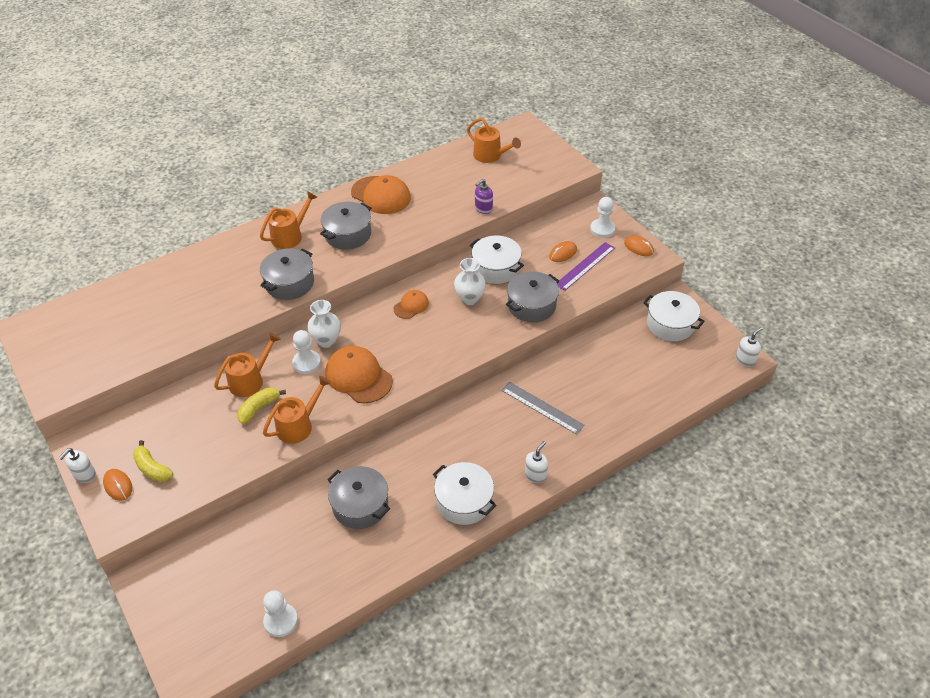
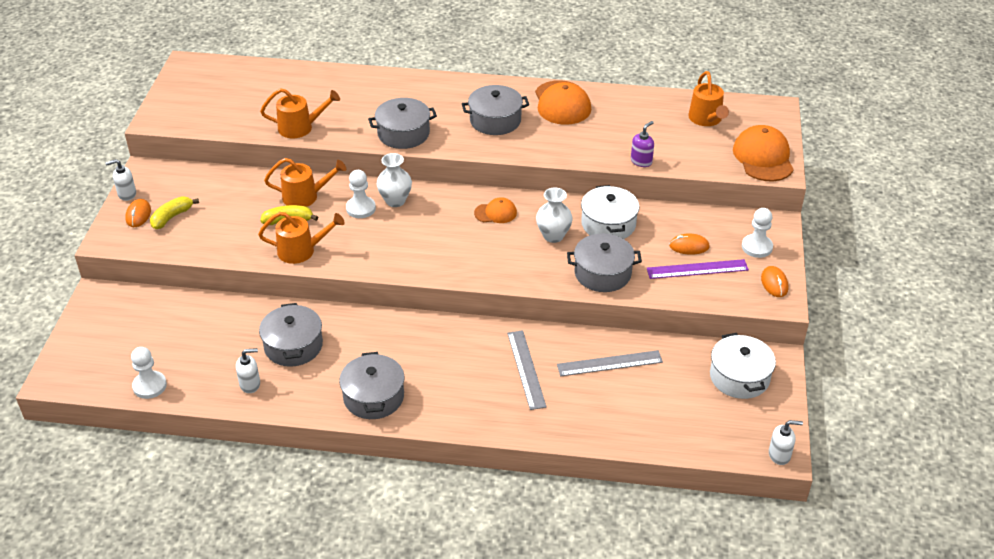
camera: 40 degrees right, 5 degrees down
(152, 468) = (172, 217): yellow banana -> yellow banana turned 45 degrees clockwise
(290, 236) = (447, 97): orange watering can -> orange watering can (300, 127)
(358, 377) = (387, 242): orange cap -> orange cap (763, 157)
(464, 501) = (373, 397): white pot -> grey pot
(483, 209) = (641, 161): purple soap dispenser -> purple soap dispenser turned 135 degrees clockwise
(535, 475) = (455, 417): white soap dispenser -> white soap dispenser (250, 384)
(588, 367) = (609, 363): none -> grey ruler

